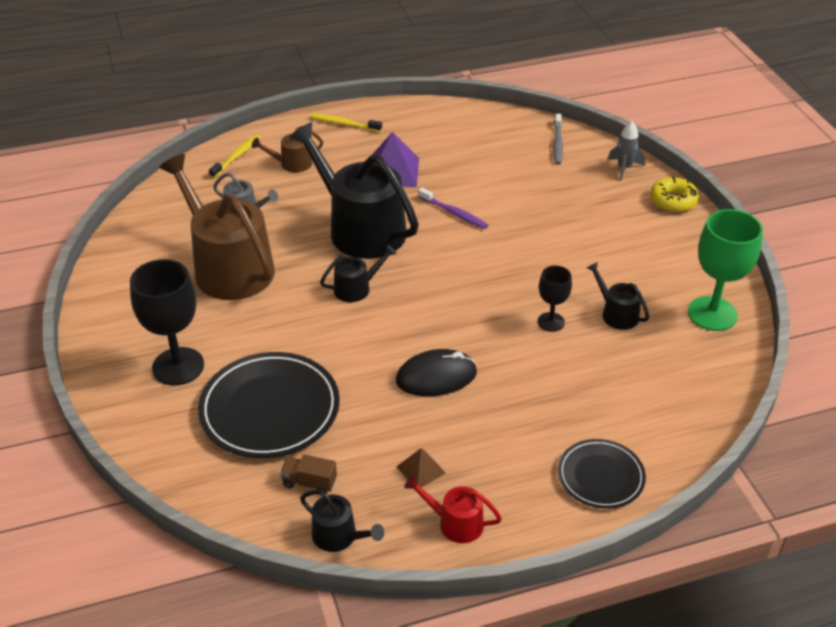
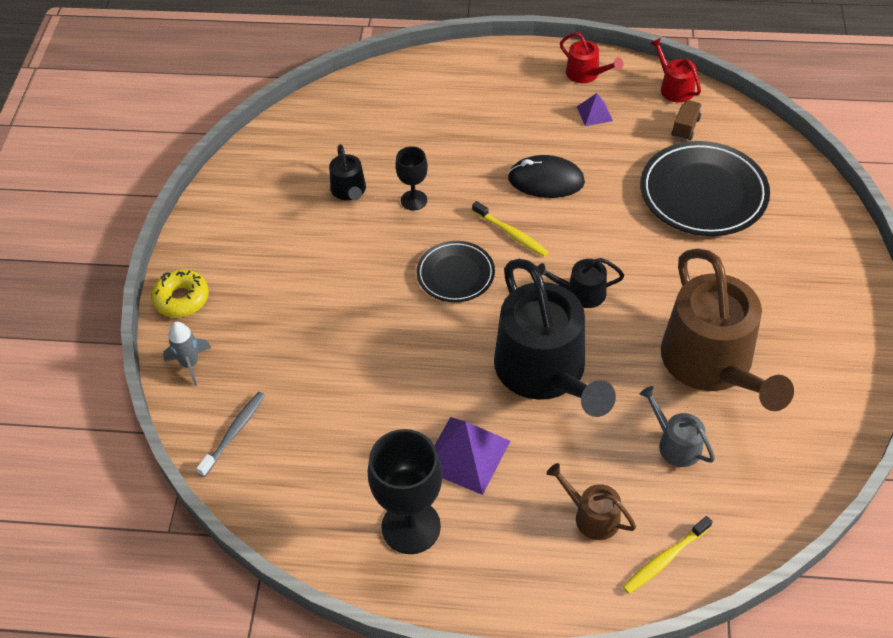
camera: 155 degrees left, 10 degrees up
(178, 366) = (782, 258): black goblet -> black goblet (411, 527)
(292, 164) = (592, 516): brown watering can -> brown watering can turned 150 degrees counterclockwise
(309, 482) = (685, 128): brown truck -> brown truck turned 105 degrees counterclockwise
(339, 536) = (674, 88): black watering can -> red watering can
(344, 124) = (490, 579): yellow toothbrush -> yellow toothbrush (511, 234)
(420, 469) = (594, 113): brown pyramid -> purple pyramid
(454, 213) = (428, 360): purple toothbrush -> none
(600, 476) = (463, 74): black plate -> black plate (455, 274)
(712, 314) = (266, 166): green goblet -> none

